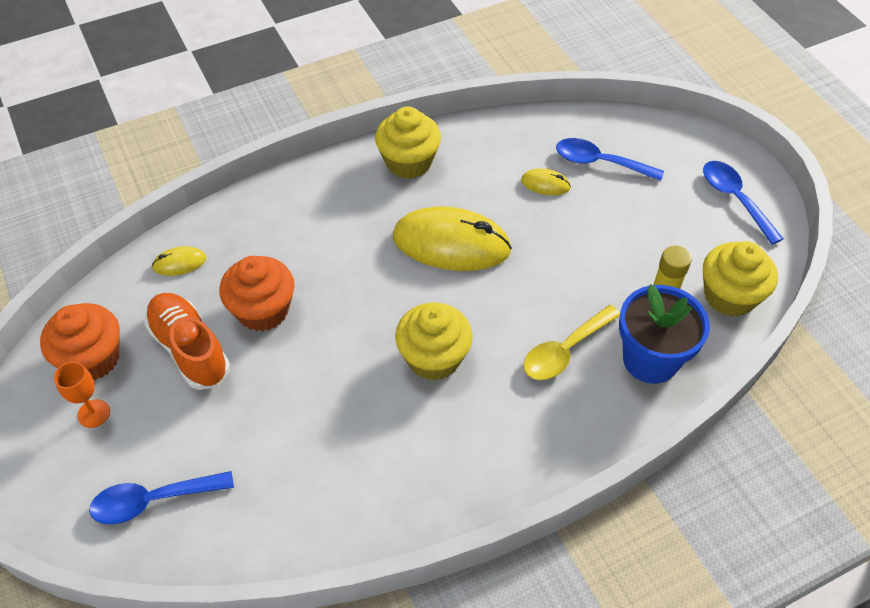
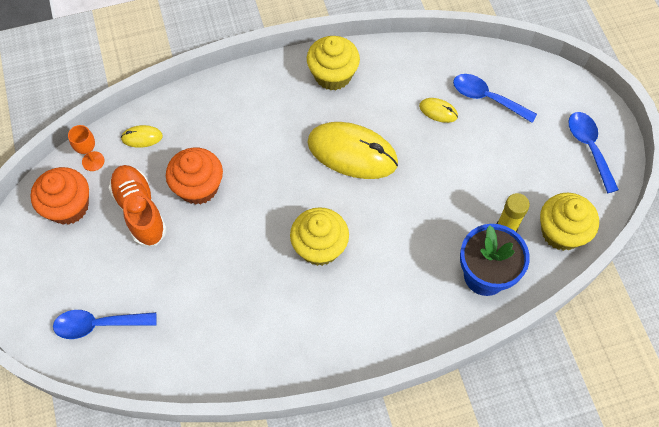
camera: 10 degrees right, 10 degrees up
(94, 413) = (64, 251): orange goblet -> orange goblet (93, 161)
(565, 351) = (421, 257): yellow spoon -> none

